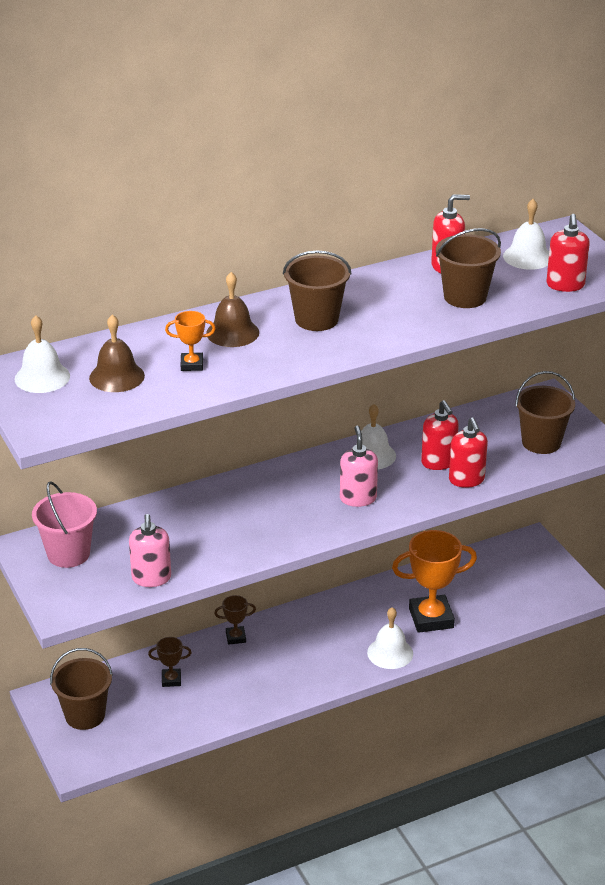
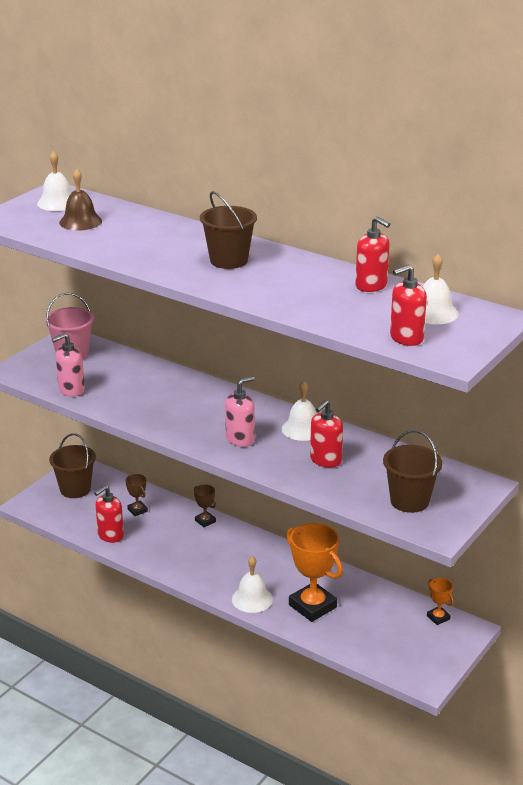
camera: 60 degrees right, 5 degrees down
(192, 365) = (119, 238): orange trophy -> orange trophy (438, 617)
(232, 332) = (177, 239): brown bell -> none
(465, 297) = (331, 303): brown bucket -> none
(466, 480) = (315, 480): red soap dispenser -> red soap dispenser (110, 535)

